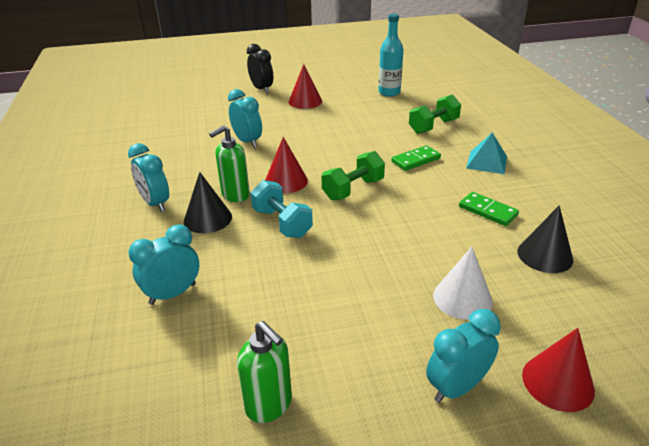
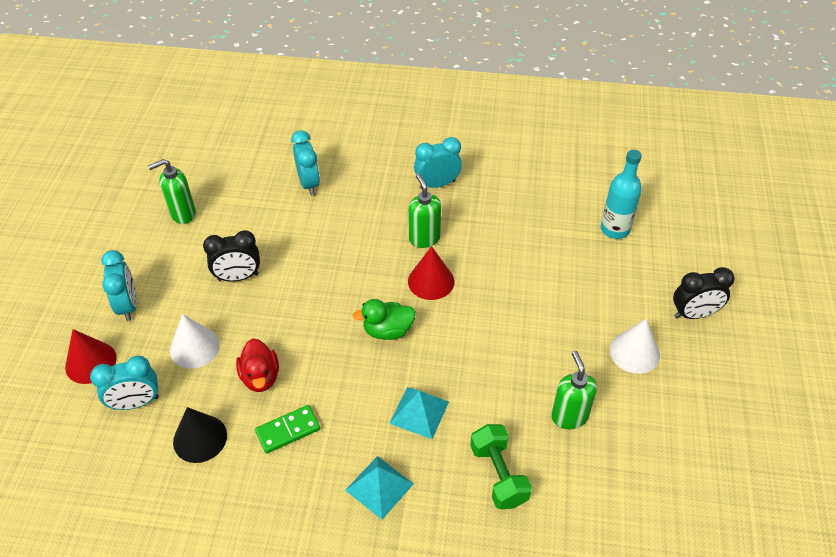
camera: 110 degrees right, 15 degrees up
(207, 219) = (394, 214): black cone -> none
(247, 141) = (533, 268): turquoise clock -> turquoise clock (136, 403)
(282, 223) = (360, 261): turquoise dumbbell -> none
(305, 101) = (634, 352): red cone -> white cone
(350, 301) = (238, 277): none -> black clock
(353, 189) = (388, 331): green dumbbell -> green duck
(371, 113) = (569, 416): none -> green soap dispenser
(389, 92) = (636, 469): turquoise bottle -> turquoise bottle (615, 229)
(415, 160) = (419, 412): green domino -> turquoise pyramid
(455, 242) = (260, 377): none -> red duck

